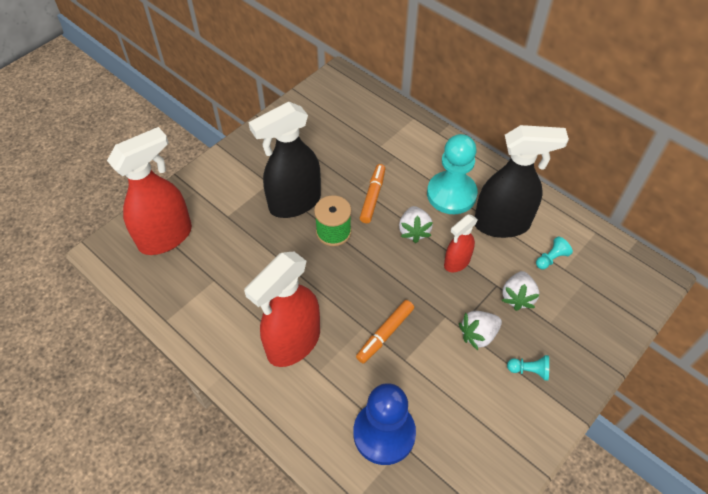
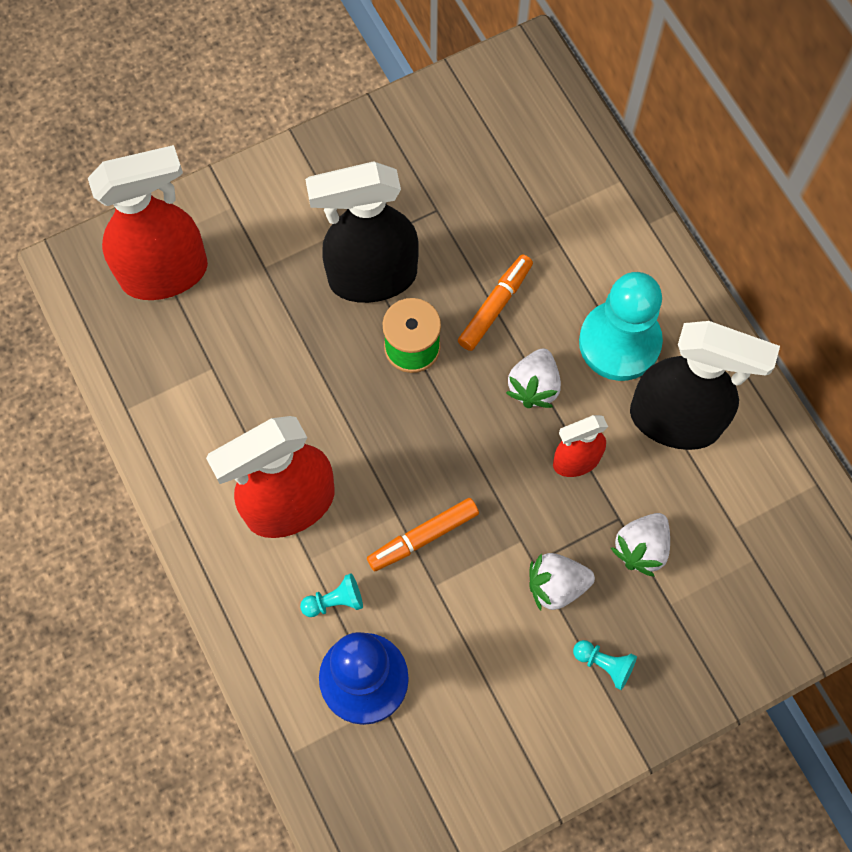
camera: 20 degrees right, 15 degrees up
(551, 258) = (723, 504): turquoise pawn -> turquoise pawn (335, 601)

